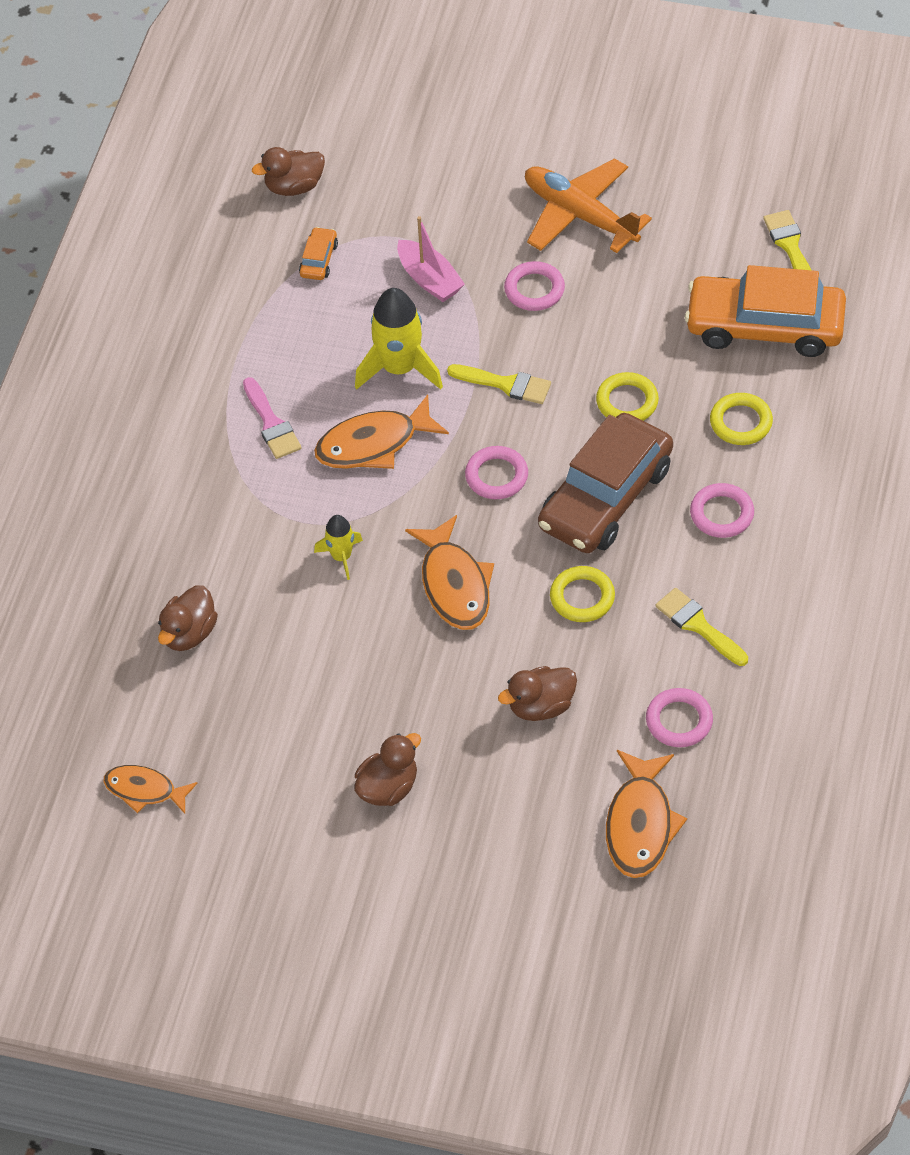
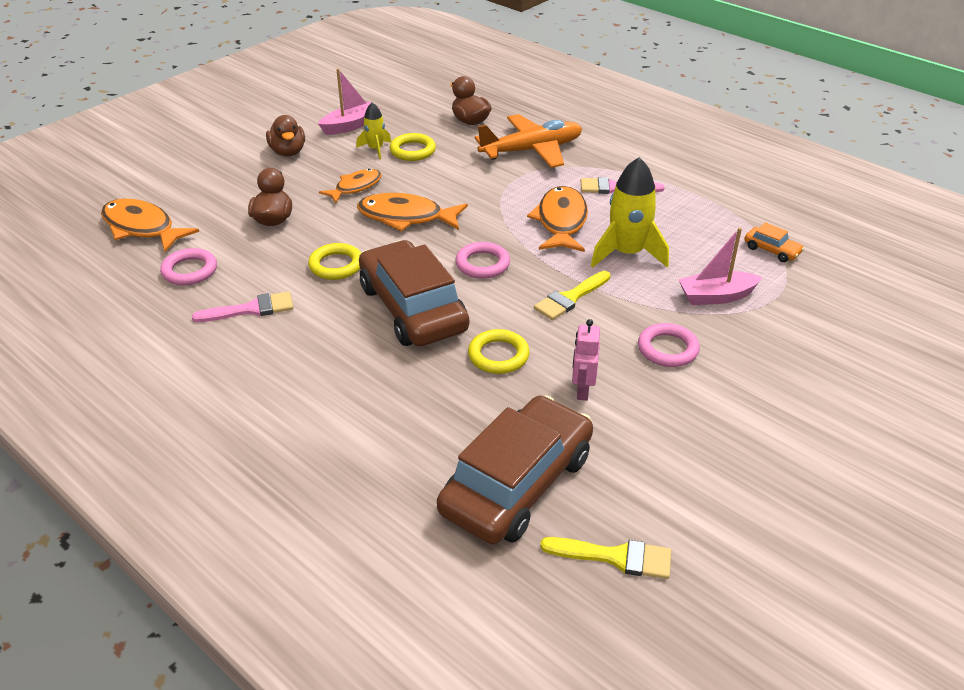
camera: 115 degrees right, 15 degrees down
(144, 790) = (380, 86): orange fish -> orange fish (355, 187)
(279, 759) = (350, 126): none -> pink boat
(294, 186) = (867, 261): brown duck -> none
(341, 557) = (474, 183): yellow rocket -> yellow rocket (375, 149)
(580, 215) = (750, 412): orange plane -> orange plane (532, 150)
(630, 327) = (582, 390): none -> pink robot
(698, 625) = (251, 309): yellow brush -> pink brush
(721, 514) = (335, 363): pink ring -> none
(741, 422) = (416, 415): yellow ring -> yellow ring (412, 151)
(765, 326) = (517, 484): orange car -> brown car

